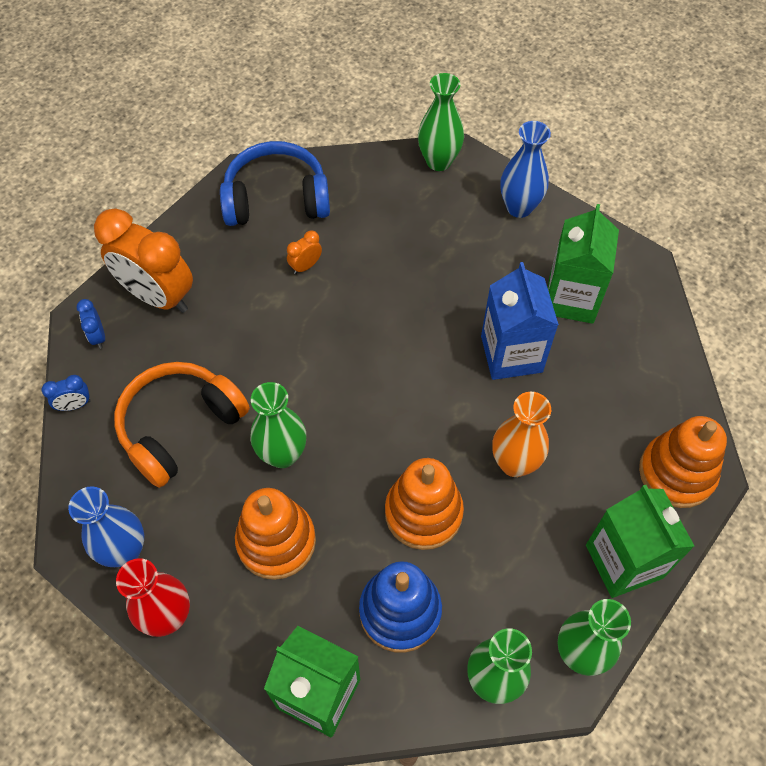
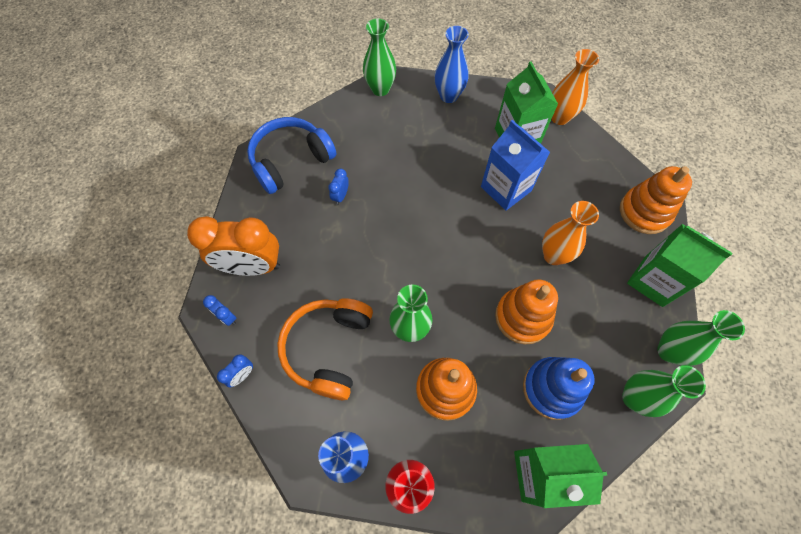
camera: 30 degrees left, 5 degrees up
(305, 266) = (340, 196): orange clock -> blue clock
(648, 300) = (559, 117): none -> orange vase

